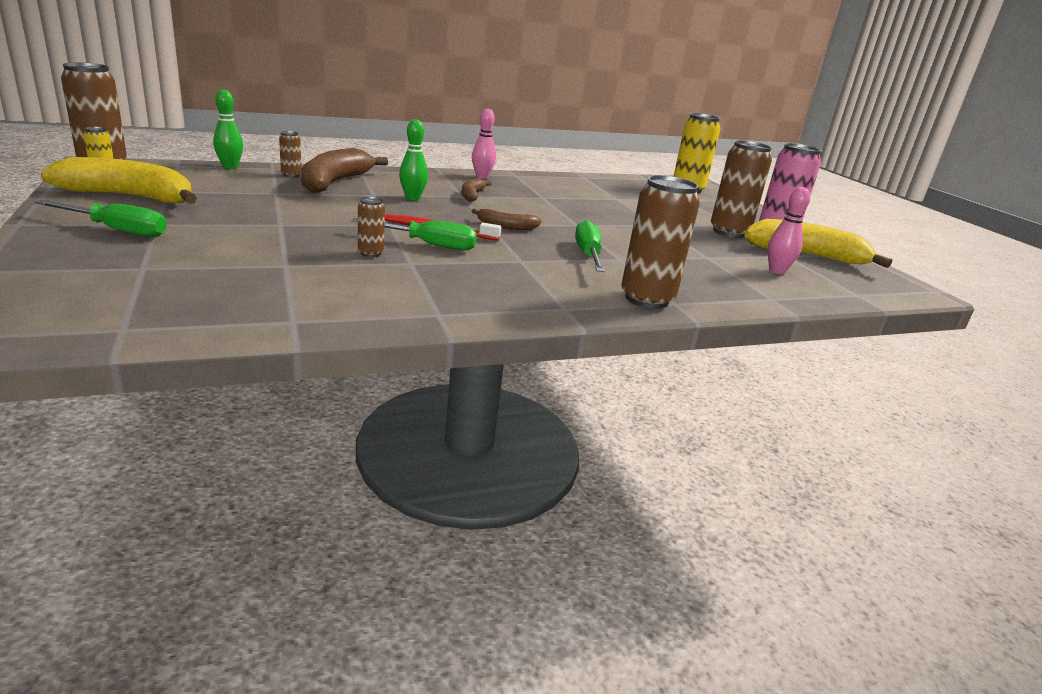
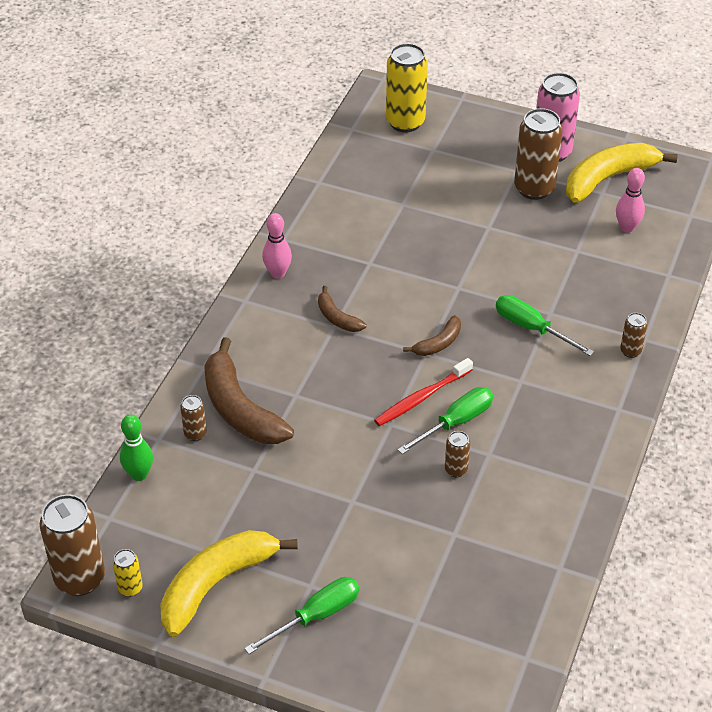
camera: 45 degrees left, 20 degrees up
(412, 198) = (323, 370): green bowling pin -> none
(646, 299) = (630, 351): brown can -> brown can, size x0.48

